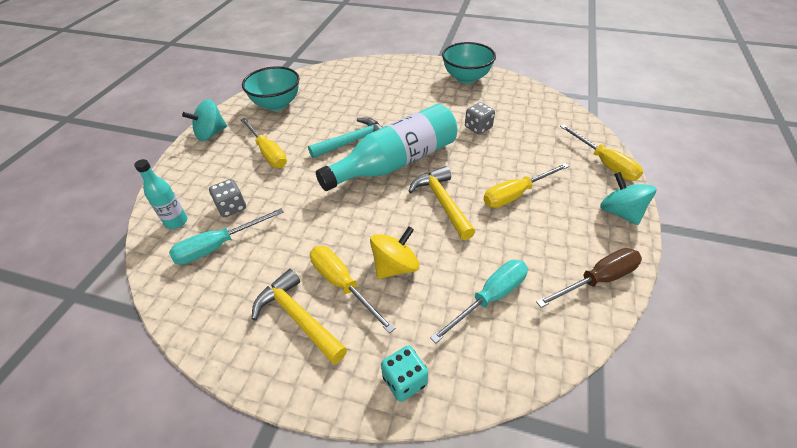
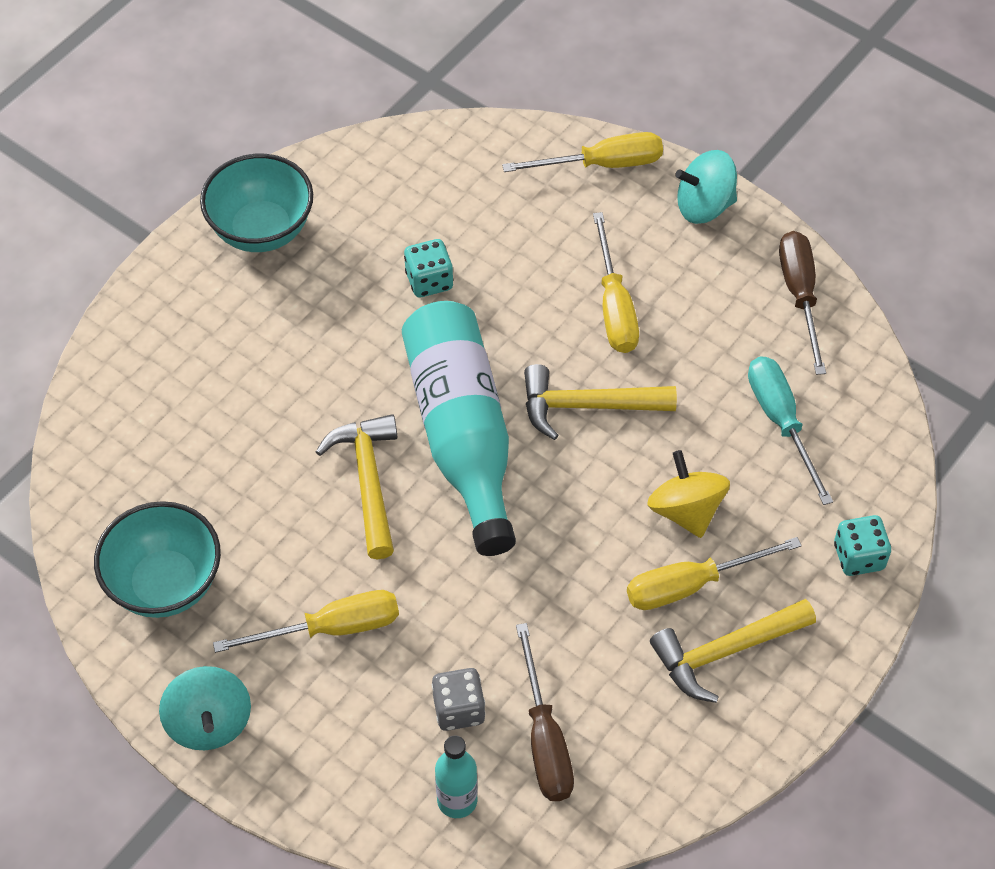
camera: 70 degrees left, 10 degrees up
(219, 246) = (544, 738): turquoise screwdriver -> brown screwdriver
(353, 141) = (368, 481): turquoise hammer -> yellow hammer
(478, 127) = (429, 281): grey dice -> turquoise dice

